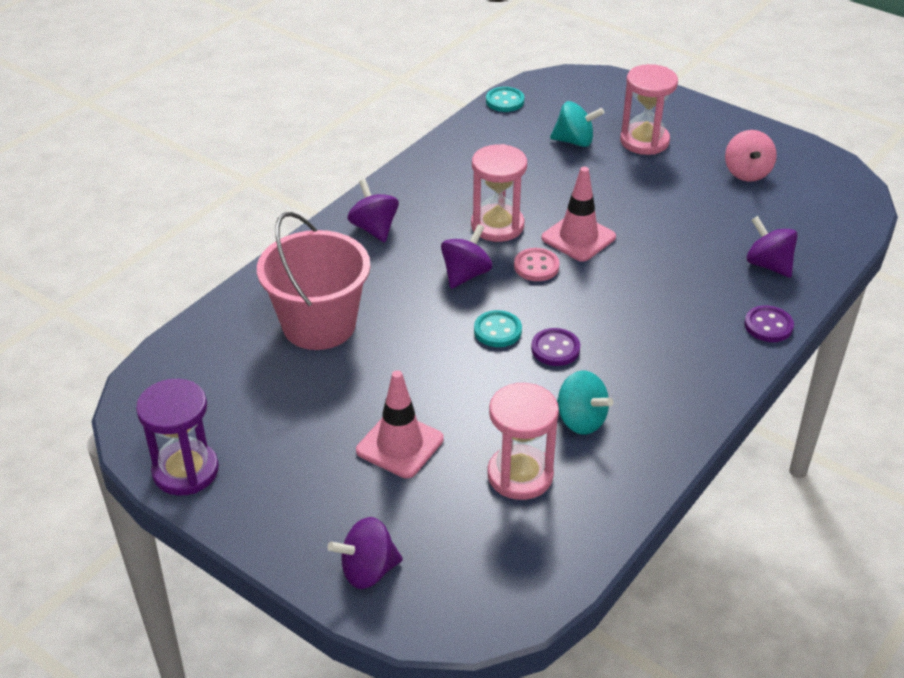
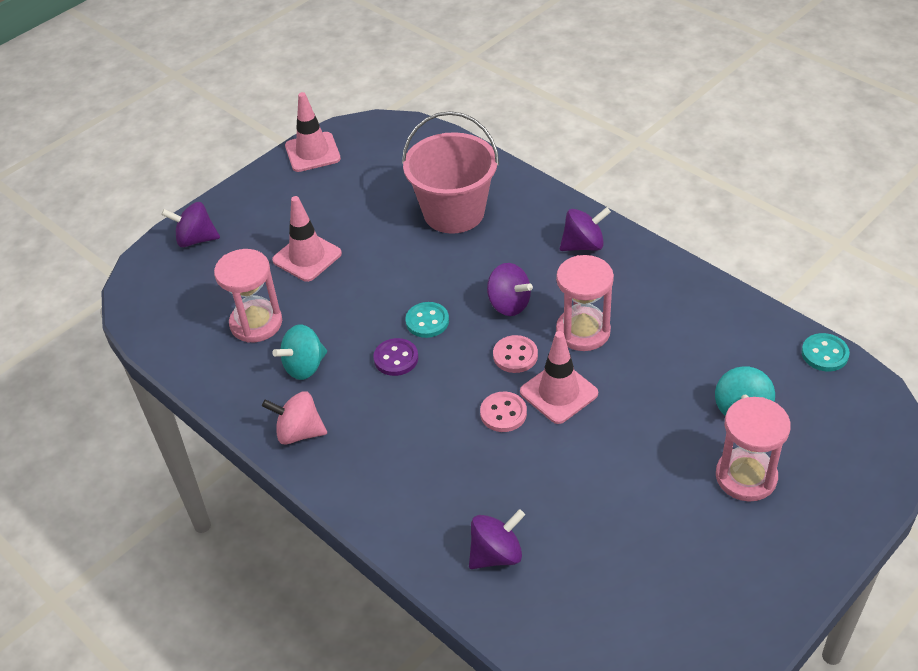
camera: 100 degrees right, 5 degrees up
(185, 471) = (312, 152): purple hourglass -> pink traffic cone
(368, 571) = (196, 239): purple spinning top -> purple spinning top turned 75 degrees counterclockwise
(611, 270) = (503, 413): none -> pink button
(747, 173) = (679, 572): pink spinning top -> pink spinning top (299, 432)
(768, 326) = (397, 531): purple button -> none

